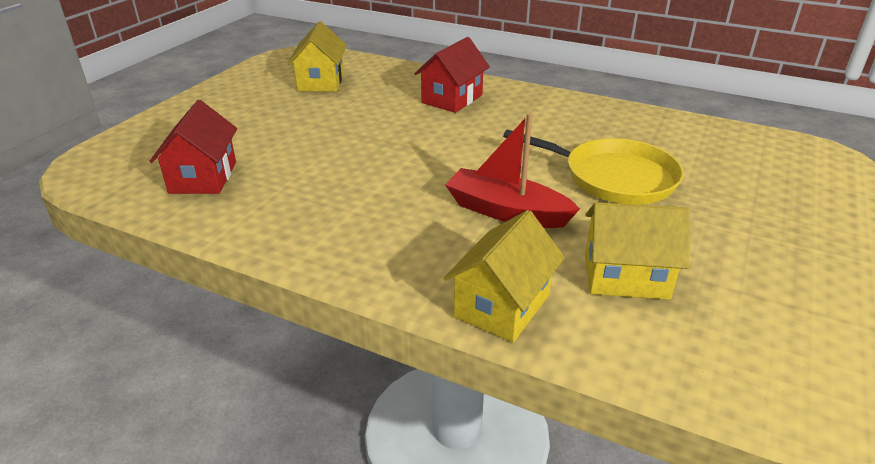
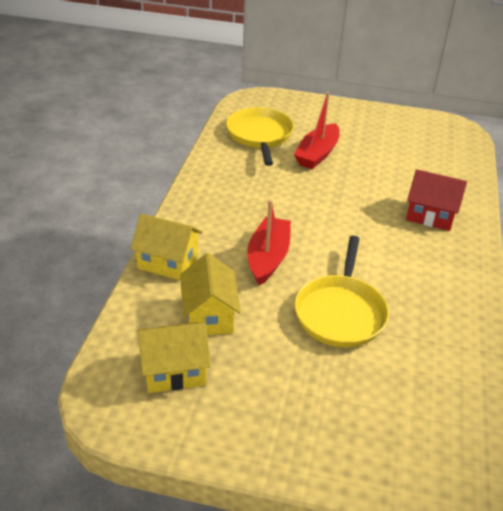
camera: 75 degrees right, 5 degrees up
(203, 177) = (260, 135): red house -> yellow pan
(288, 141) = (317, 154): none -> red boat
(321, 82) = (417, 148): yellow house -> yellow house (174, 371)

